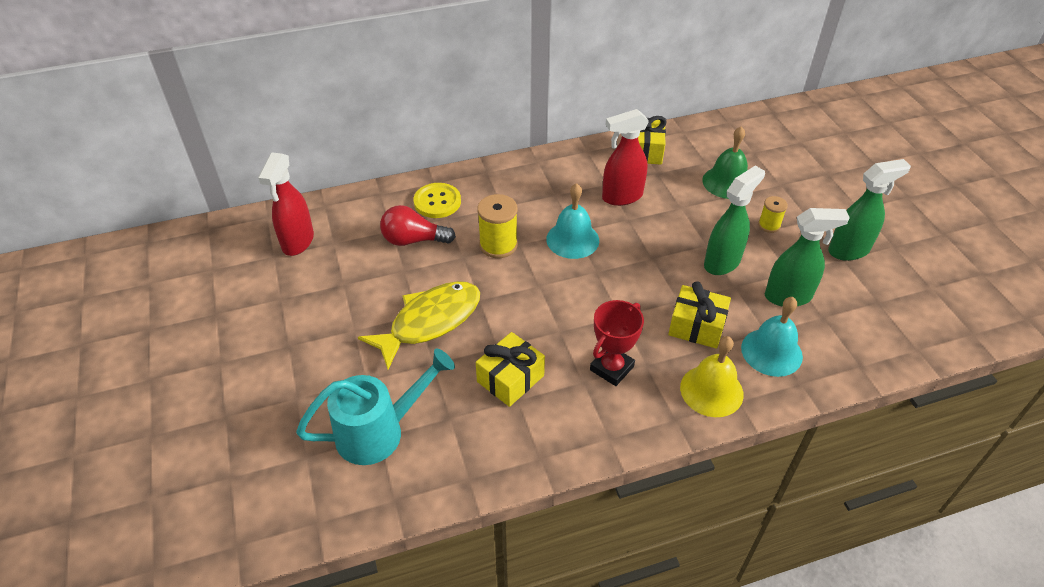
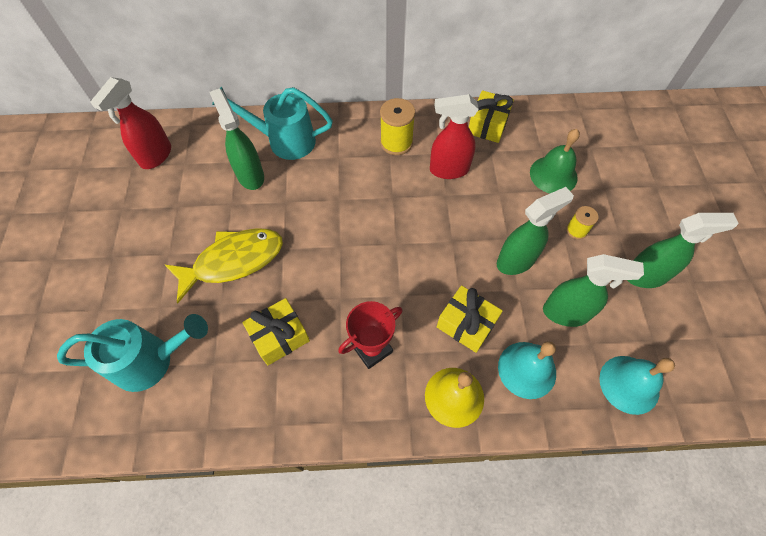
camera: 15 degrees right, 15 degrees up
(413, 240) = (250, 175): red light bulb -> green spray bottle
(437, 202) = (284, 141): yellow button -> turquoise watering can
(498, 245) = (320, 196): yellow spool -> yellow spool (396, 143)
(572, 239) = (387, 205): turquoise bell -> turquoise bell (629, 384)

